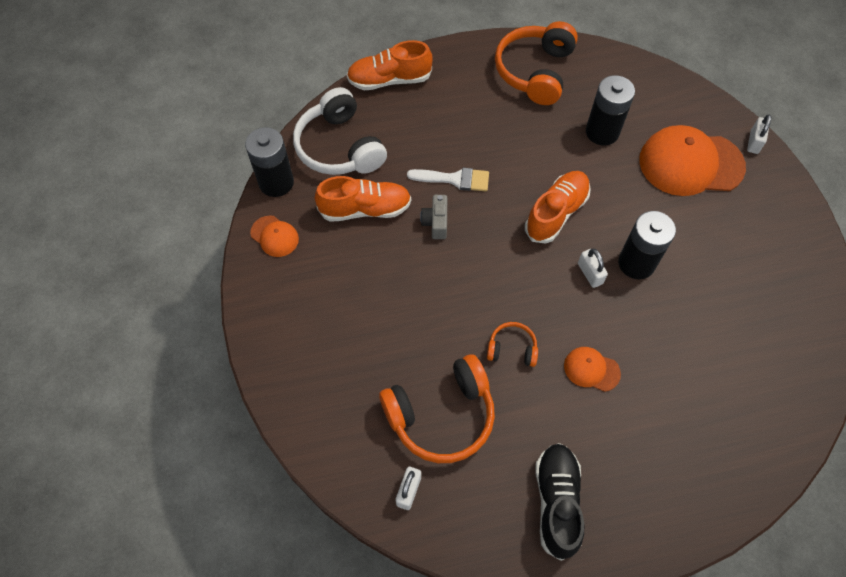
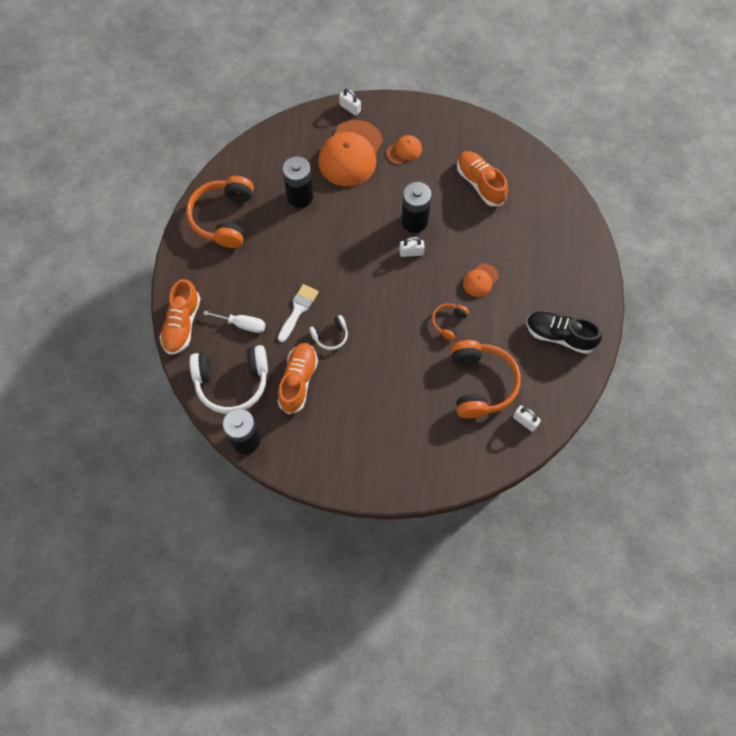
camera: 70 degrees left, 5 degrees up
(274, 236) = (295, 454): orange cap -> orange cap (404, 151)
(413, 133) = (243, 324): none -> white screwdriver
(436, 222) = (330, 336): grey camera -> white headphones
(535, 71) = (224, 218): orange headphones -> orange headphones turned 60 degrees clockwise
(556, 213) = (355, 254): orange shoe -> orange shoe (480, 184)

